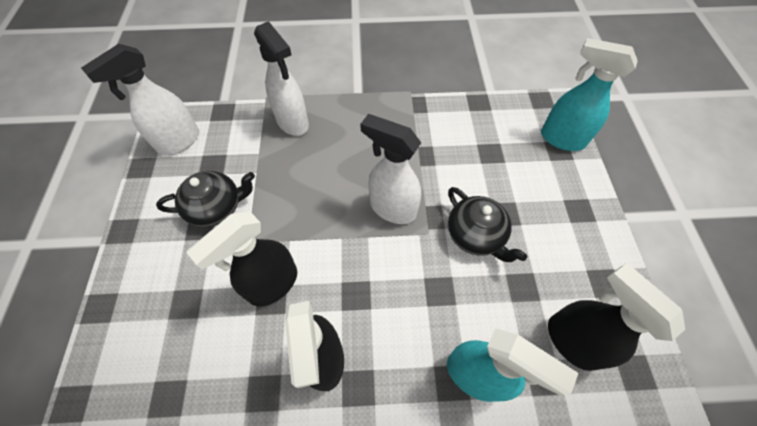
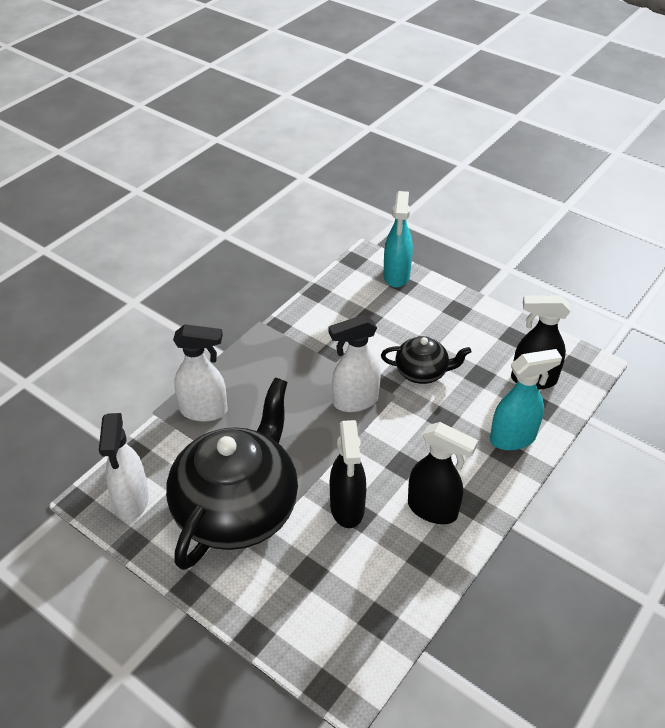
camera: 50 degrees left, 15 degrees down
(216, 207) = (238, 508): black teapot -> black teapot, size x2.09
(561, 139) = (396, 276): turquoise spray bottle -> turquoise spray bottle turned 60 degrees counterclockwise

